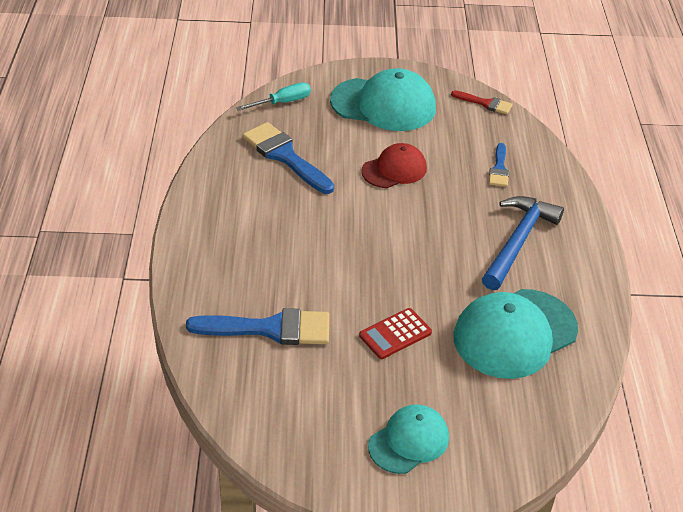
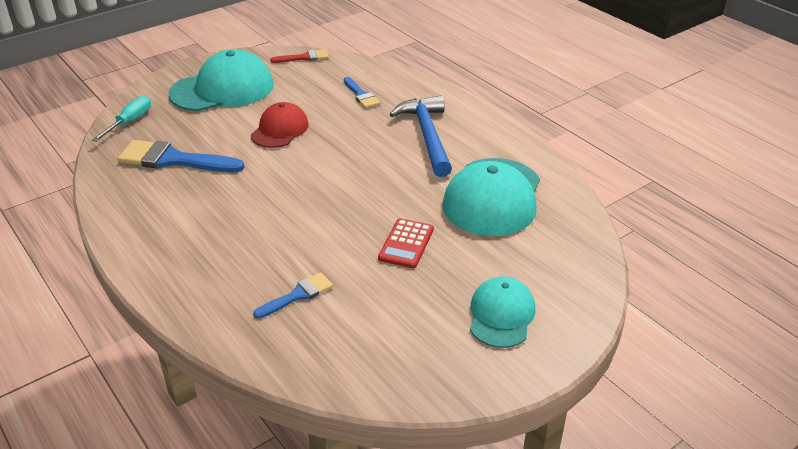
camera: 35 degrees left, 5 degrees down
(270, 329) = (298, 295): blue brush -> blue brush, size x0.55

